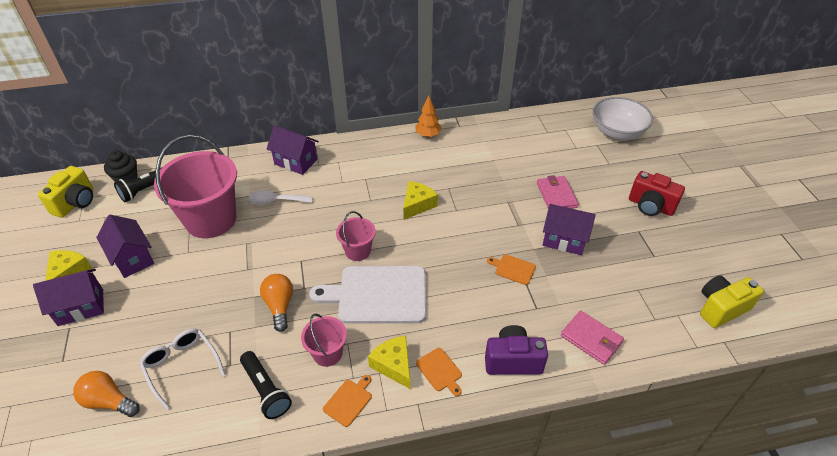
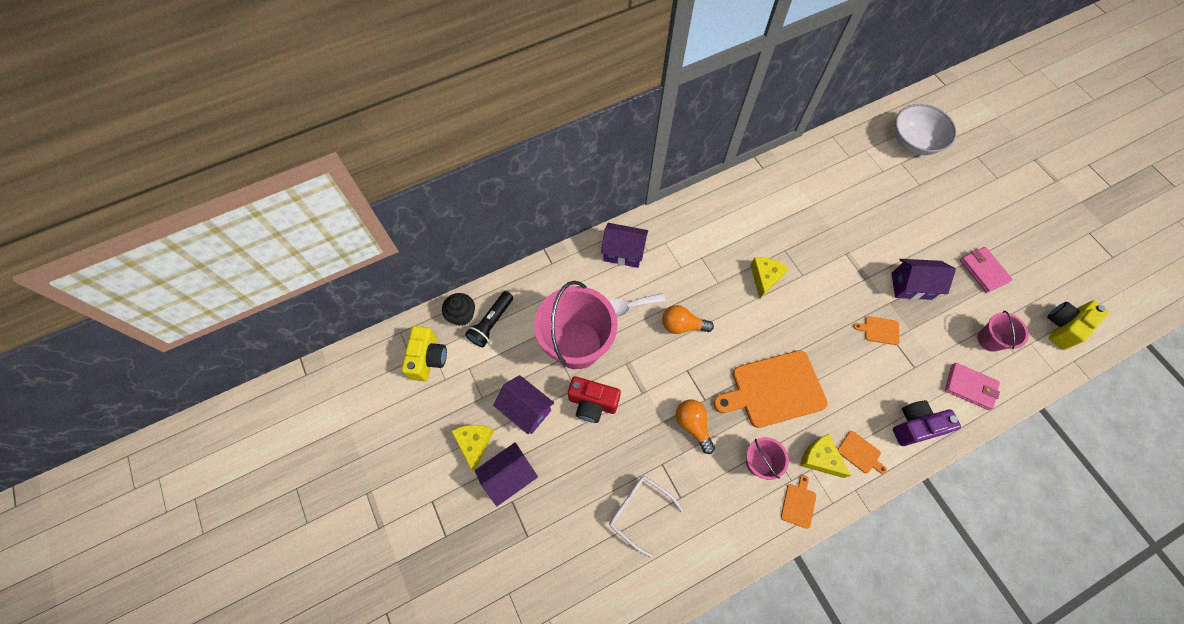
camera: 15 degrees left, 20 degrees up
(109, 401) = (594, 563): orange light bulb -> orange light bulb (682, 325)
(266, 390) = (724, 514): black flashlight -> none
(358, 251) = (734, 346): pink bucket -> pink bucket (989, 340)
(377, 295) = (774, 390): white cutting board -> orange cutting board
(428, 135) = (737, 187): orange tree -> none
(556, 195) = (886, 235): pink wallet -> pink wallet (983, 271)
(650, 206) = (972, 228): red camera -> red camera (592, 403)

